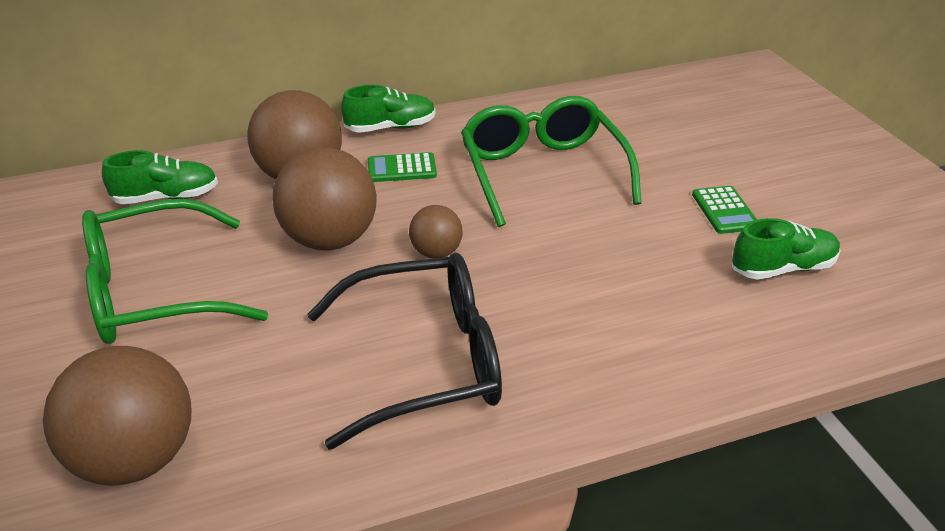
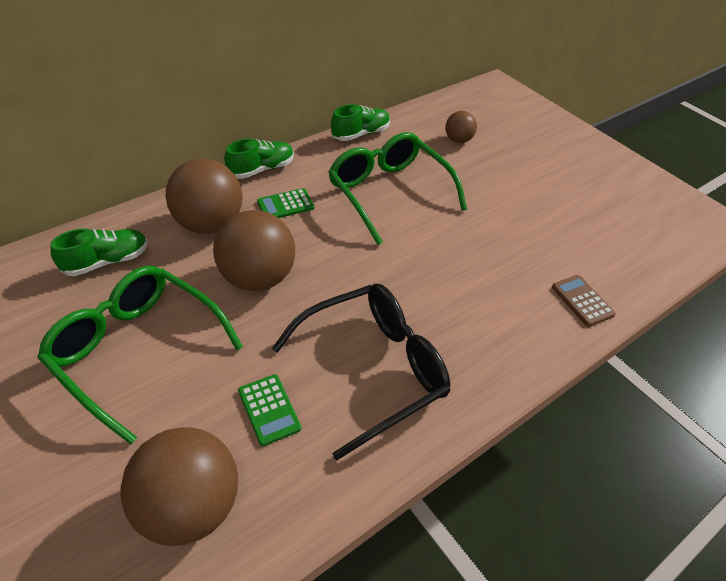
camera: 20 degrees left, 10 degrees up
(156, 292) = (138, 351): green glasses -> green glasses turned 75 degrees clockwise
(436, 253) = (342, 275): brown ball -> brown ball (458, 140)
(724, 210) = (521, 206): green calculator -> green calculator (269, 409)
(764, 336) = (582, 301): none -> brown calculator
(782, 268) = (573, 246): green shoe -> green shoe (360, 134)

